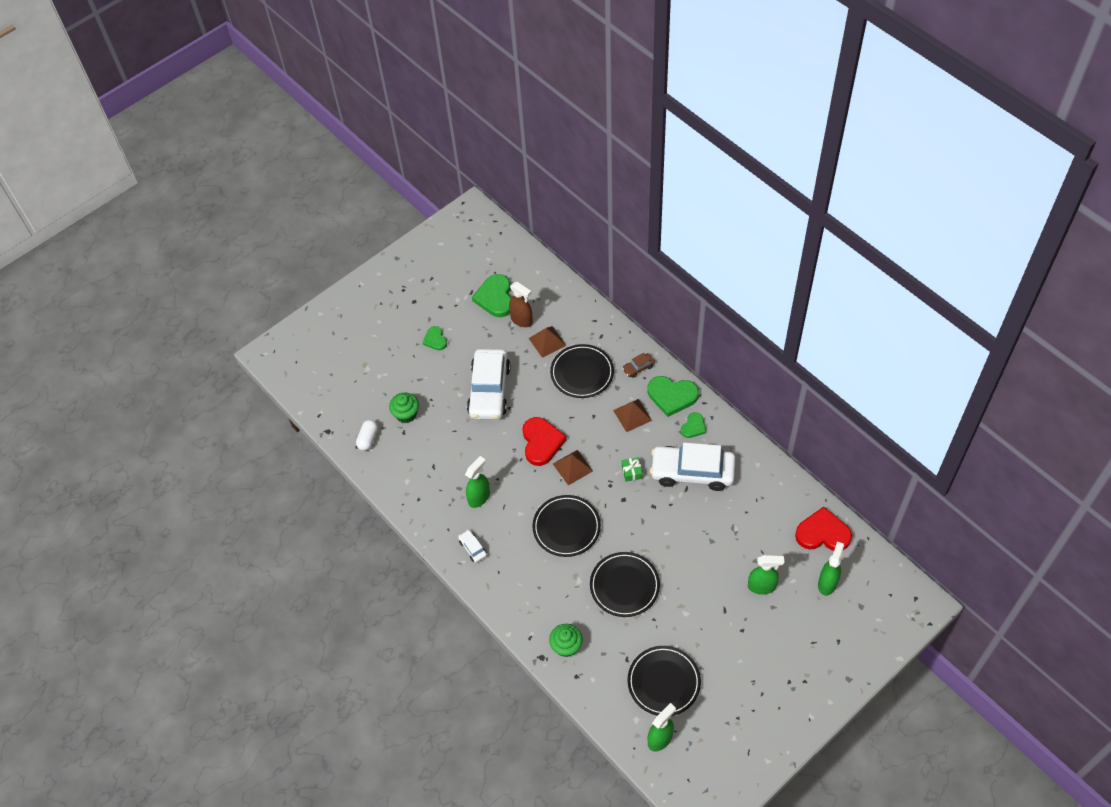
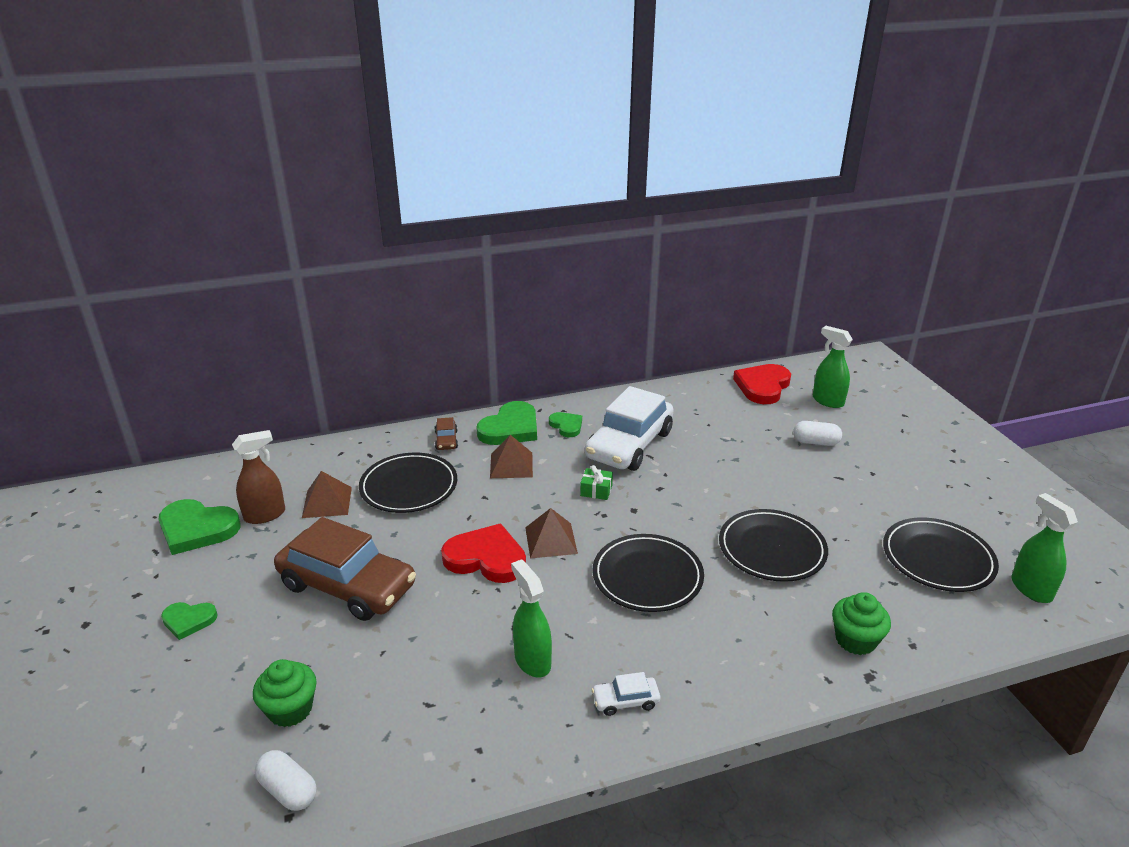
camera: 70 degrees left, 25 degrees down
(489, 390) = (347, 585): white car -> brown car
(762, 586) = (815, 442): green spray bottle -> white capsule

